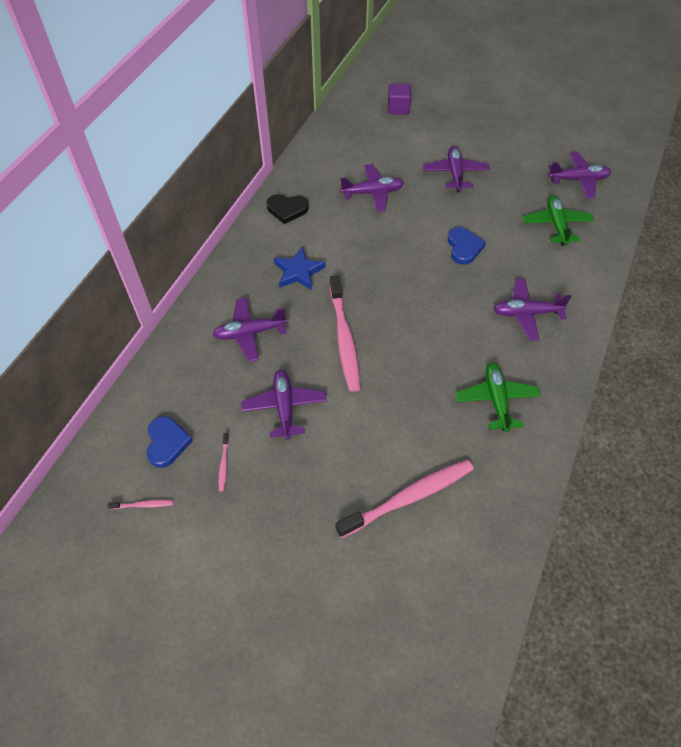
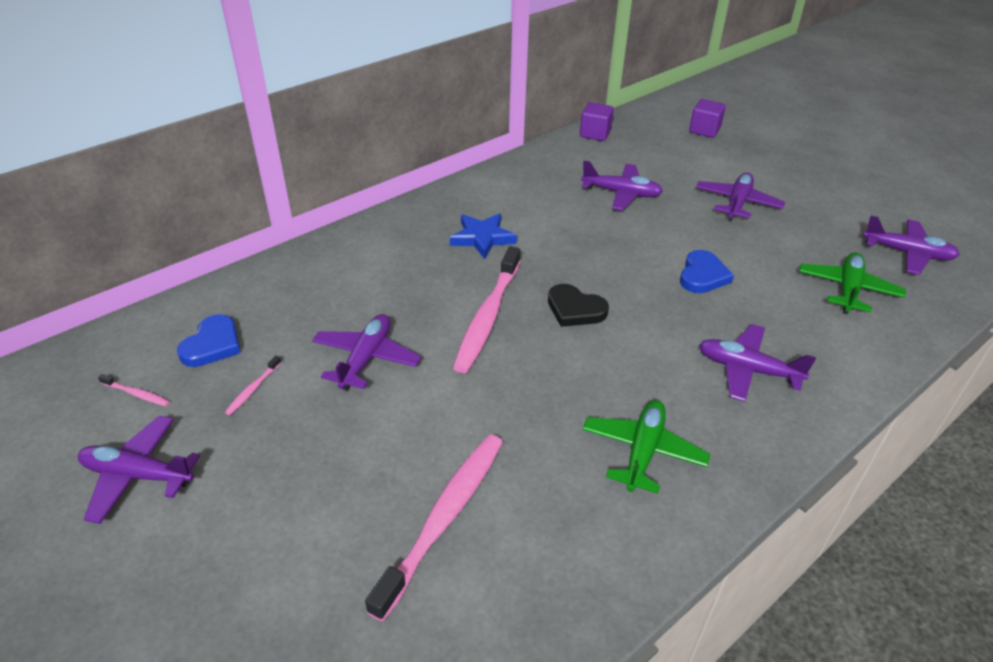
camera: 25 degrees right, 15 degrees down
(249, 333) = (384, 275): purple plane -> purple plane (138, 475)
(287, 209) = (511, 181): black heart -> black heart (575, 309)
(321, 139) = (595, 134): none -> purple cube
(409, 497) = (444, 518): pink toothbrush -> pink toothbrush turned 60 degrees counterclockwise

